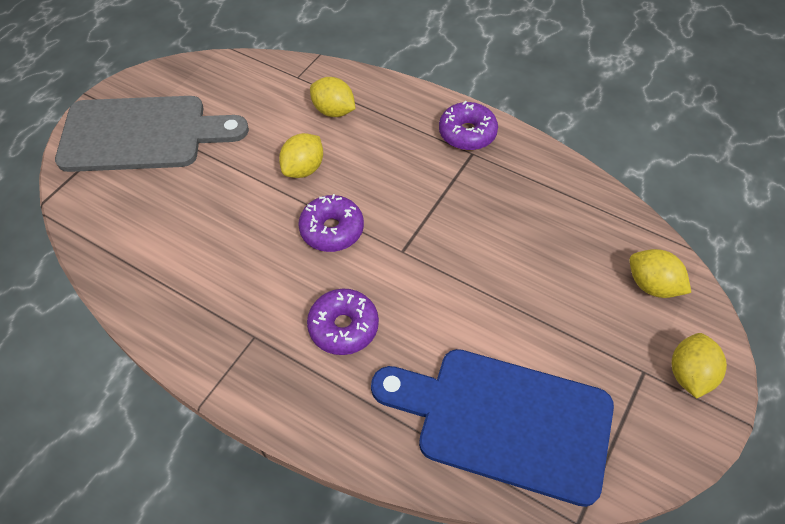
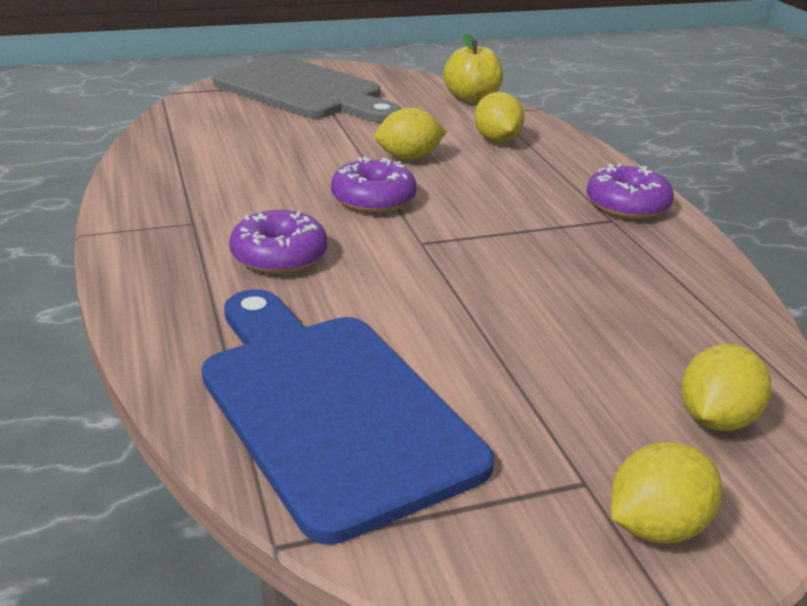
camera: 40 degrees right, 25 degrees down
(268, 69) = (472, 99): none -> yellow apple
(652, 285) = (716, 419): yellow lemon -> yellow lemon turned 45 degrees clockwise

